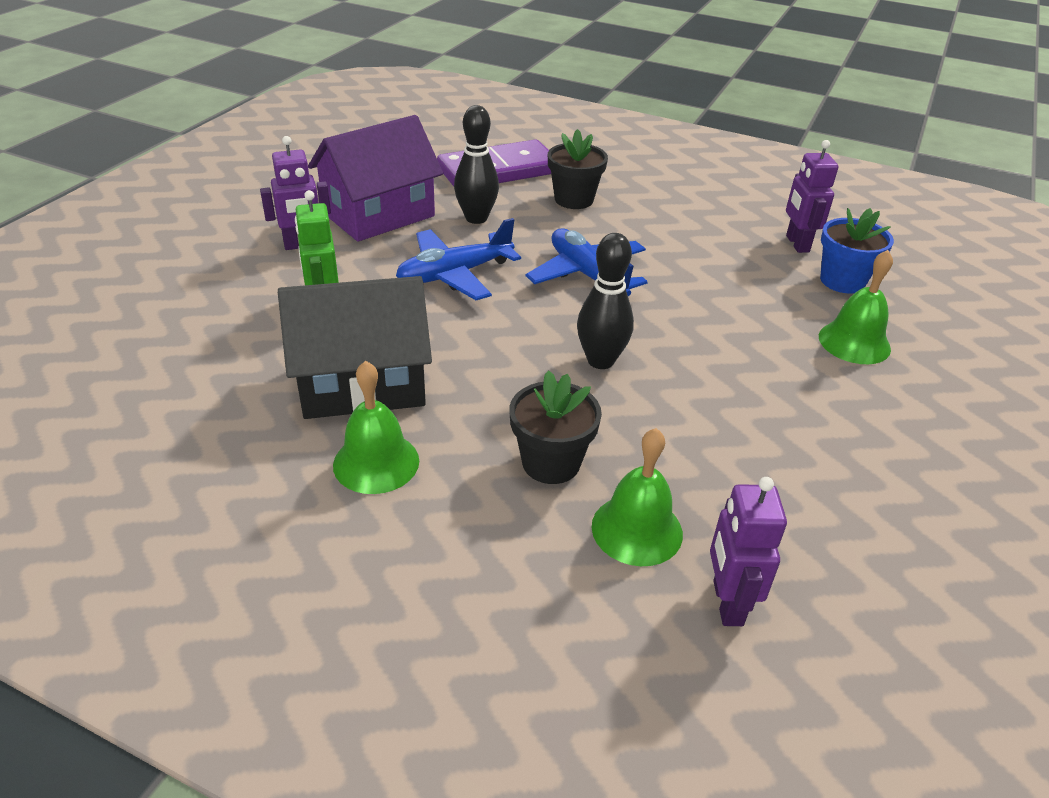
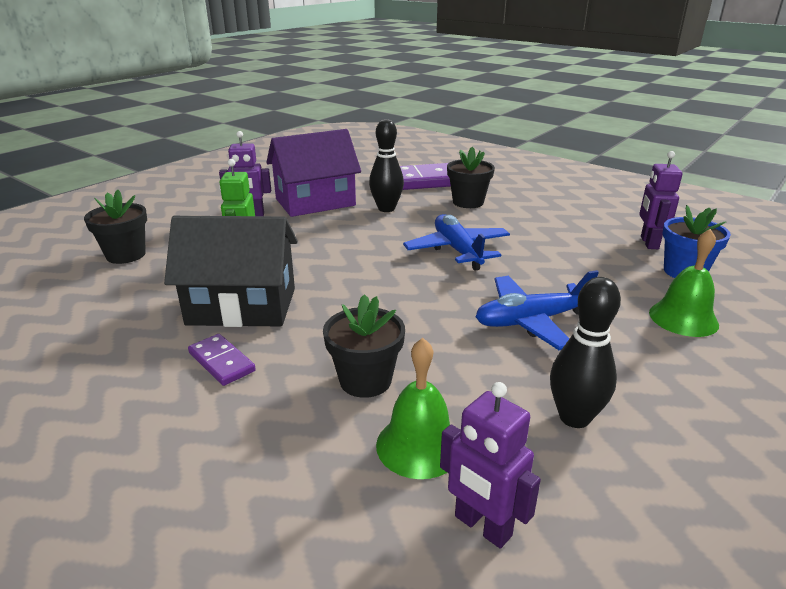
camera: 15 degrees right, 10 degrees down
(164, 324) = (126, 255): none -> black flower pot
(376, 462) = (221, 362): green bell -> purple domino
(454, 274) = (352, 242): blue plane -> blue plane (532, 321)
(600, 361) = (443, 309): black bowling pin -> black bowling pin (574, 417)
(727, 603) = (482, 526): purple robot -> purple robot turned 60 degrees counterclockwise

